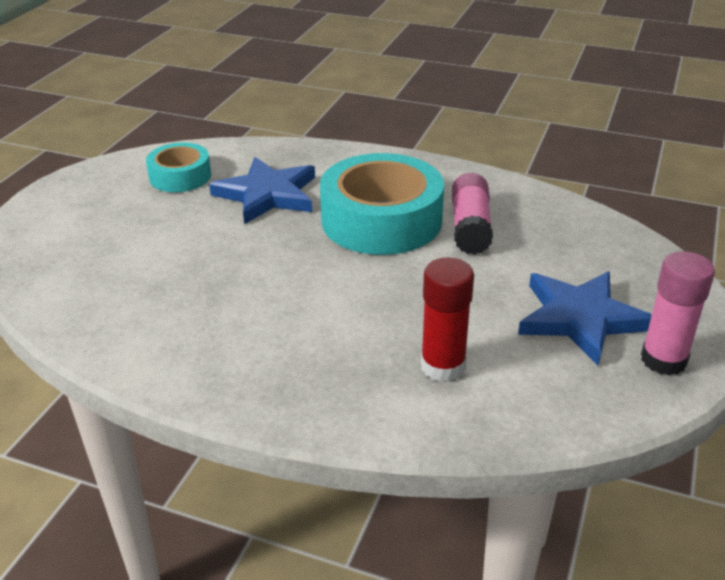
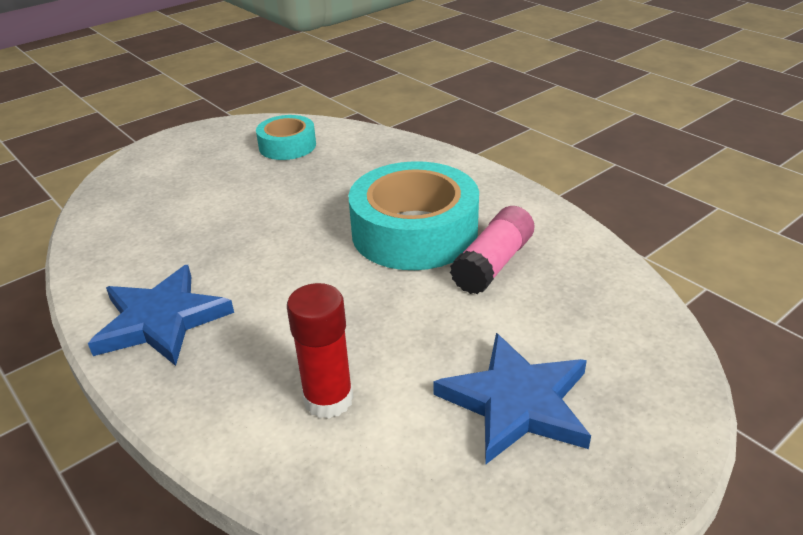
camera: 30 degrees right, 0 degrees up
(267, 194) = (339, 180): blue star -> blue star (161, 320)
(663, 360) = (568, 489): pink glue stick -> none

